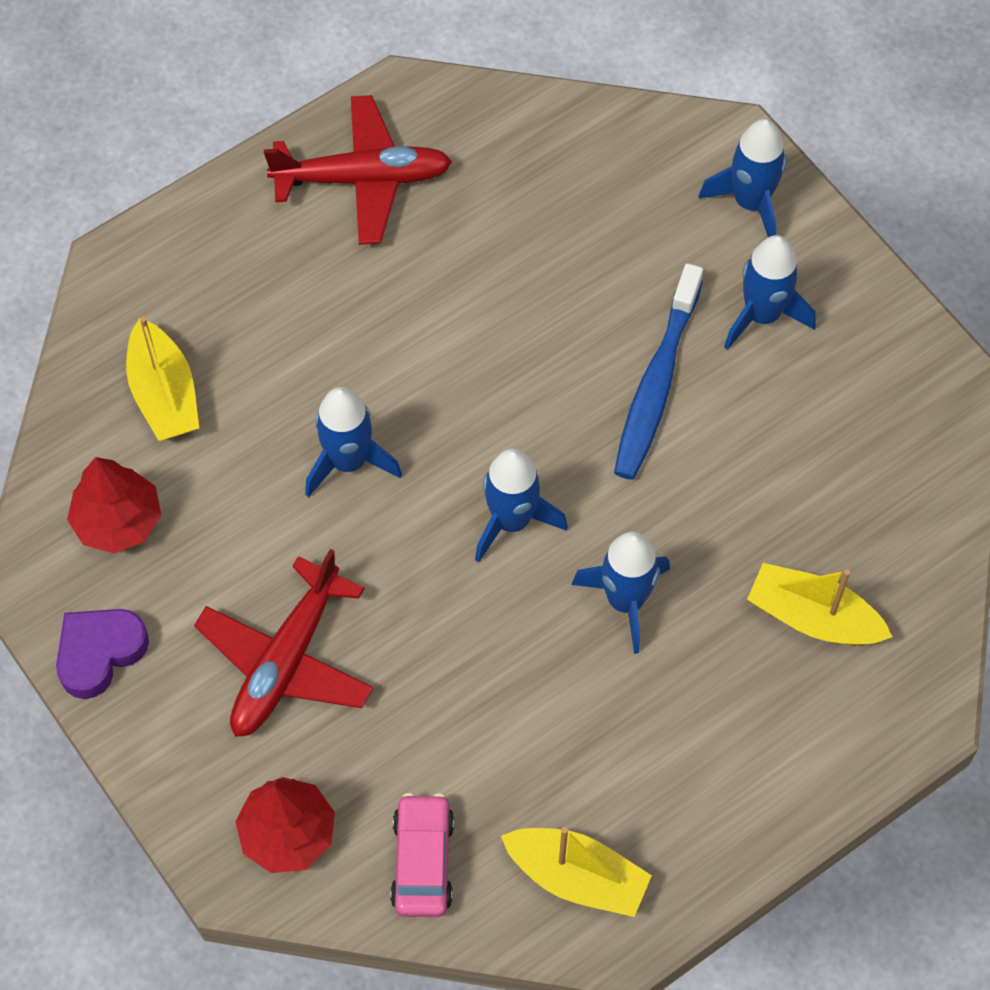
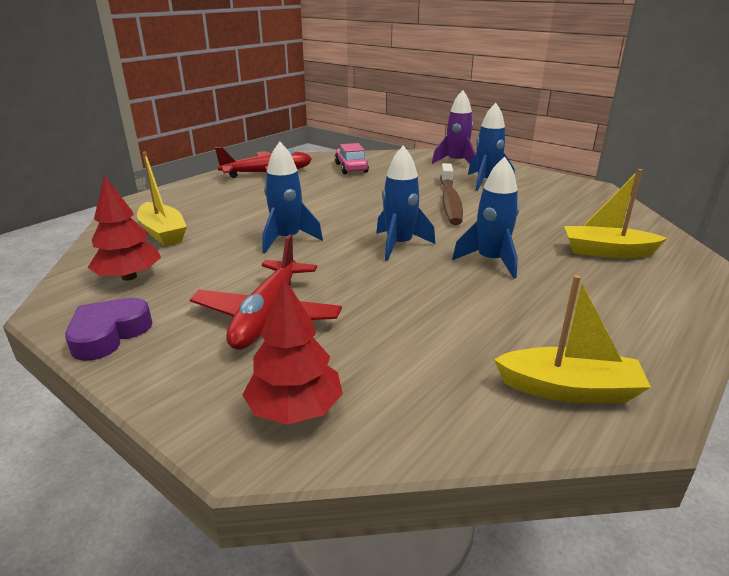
camera: 15 degrees left, 35 degrees down
(422, 861) = (429, 405): pink car -> pink car (351, 168)
(656, 383) = (450, 201): blue toothbrush -> brown toothbrush
(750, 202) = (456, 162): blue rocket -> purple rocket

